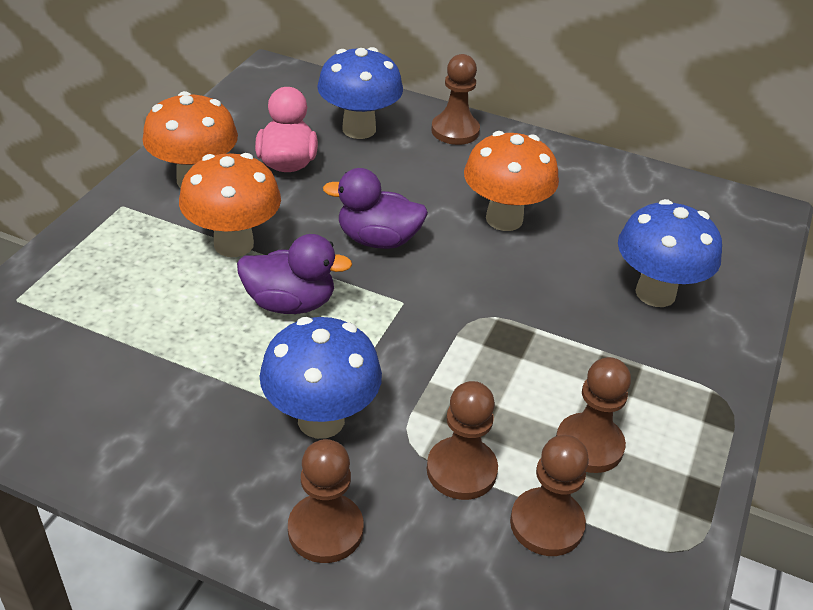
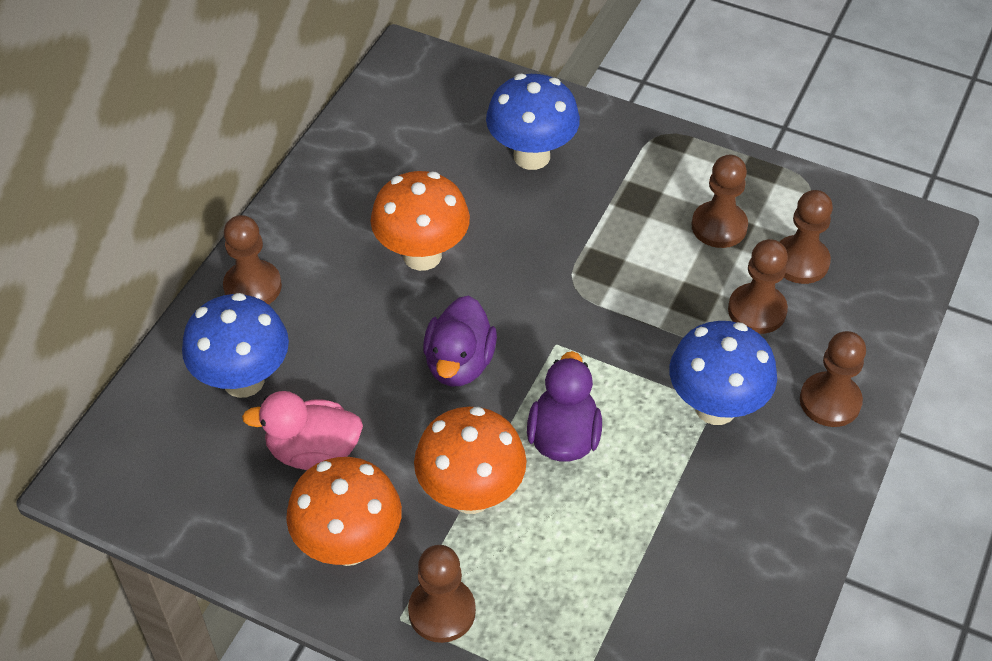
camera: 85 degrees left, 10 degrees up
(122, 227) = (442, 611): none -> brown pawn

